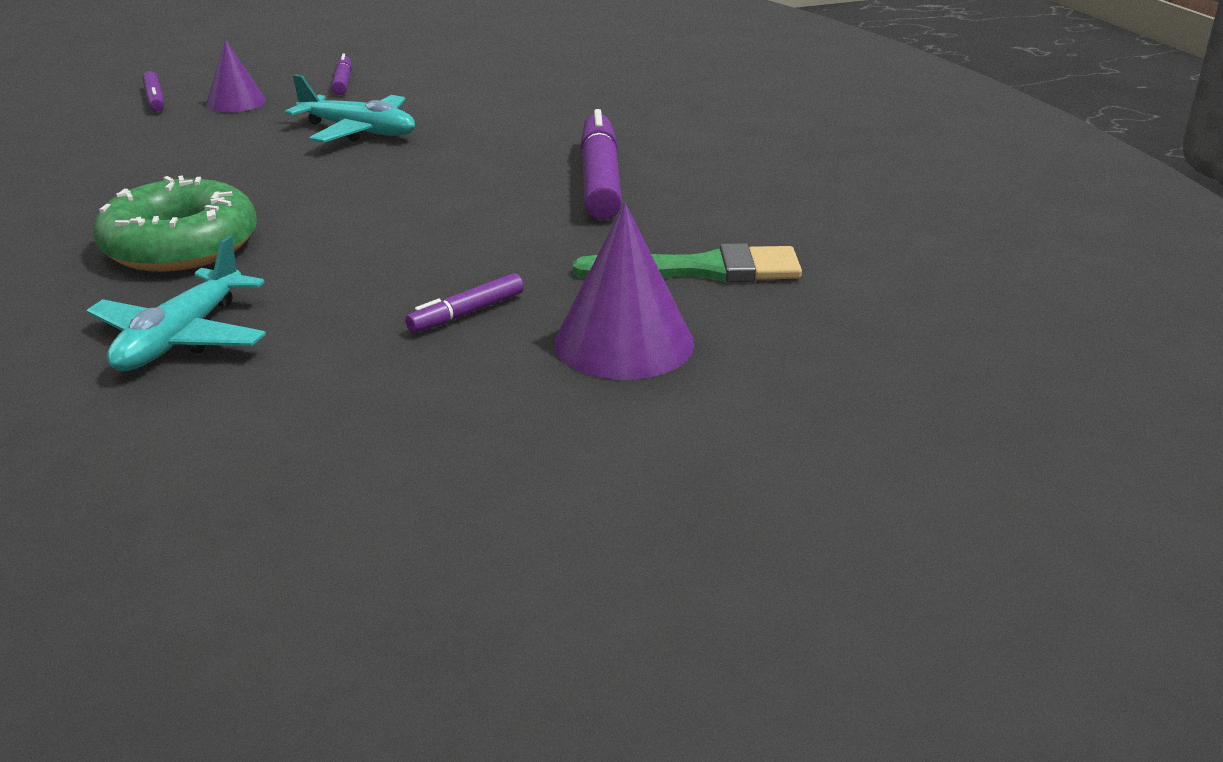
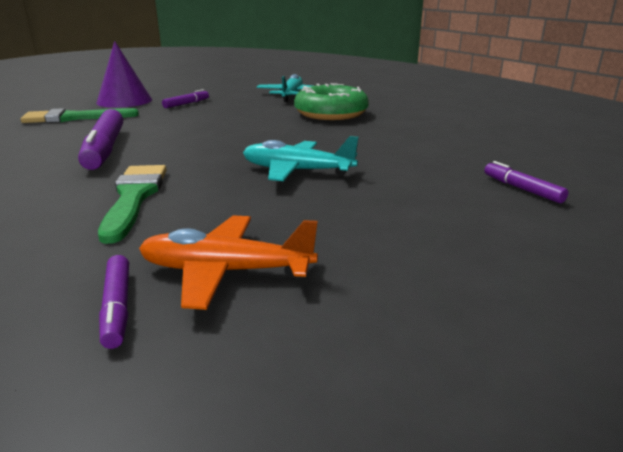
camera: 170 degrees right, 5 degrees down
(236, 102) = (441, 191): purple cone -> none
(343, 82) = (368, 225): purple marker -> purple marker (117, 307)
(469, 66) = (225, 271): none -> orange plane
(542, 115) = (134, 197): none -> green brush

